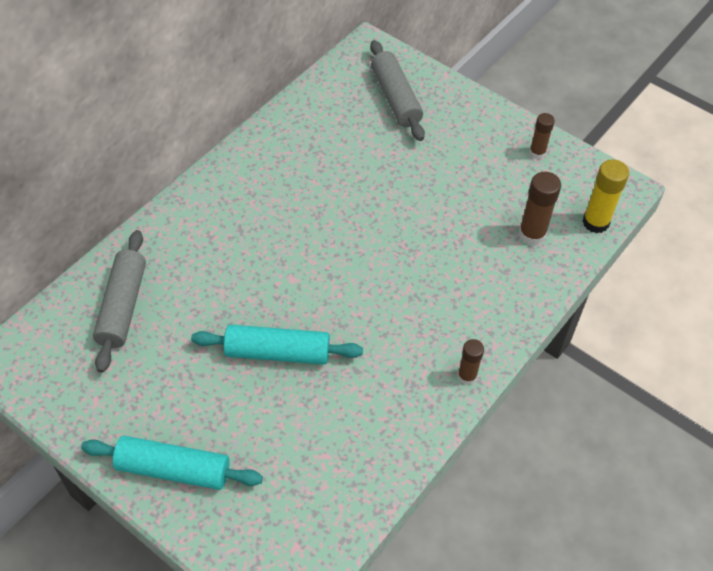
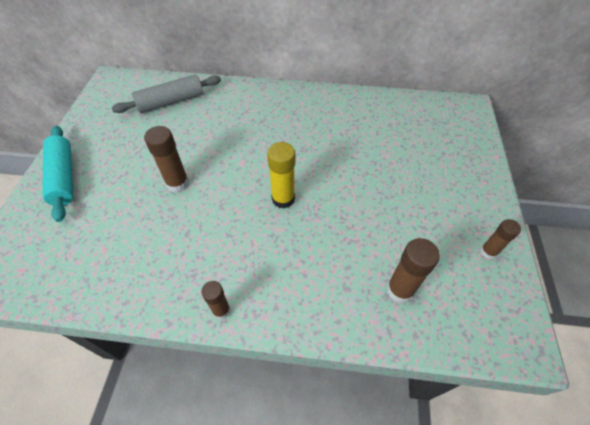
camera: 60 degrees right, 0 degrees up
(277, 352) = (177, 183): turquoise rolling pin -> brown glue stick
(395, 98) = (442, 140): grey rolling pin -> none
(595, 222) = (460, 338): yellow glue stick -> yellow glue stick (283, 199)

